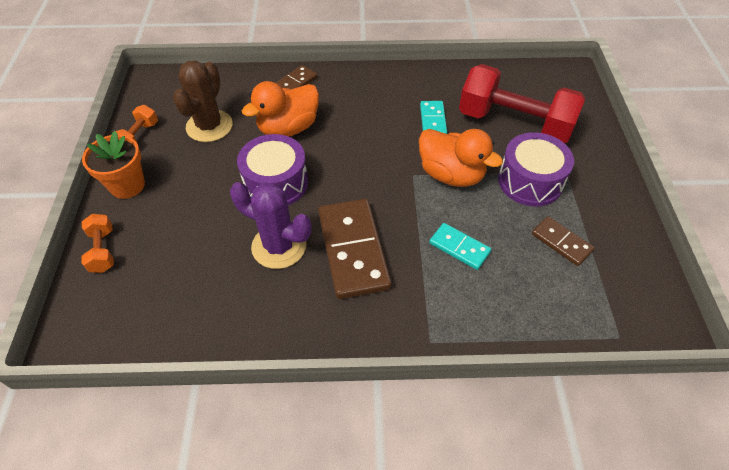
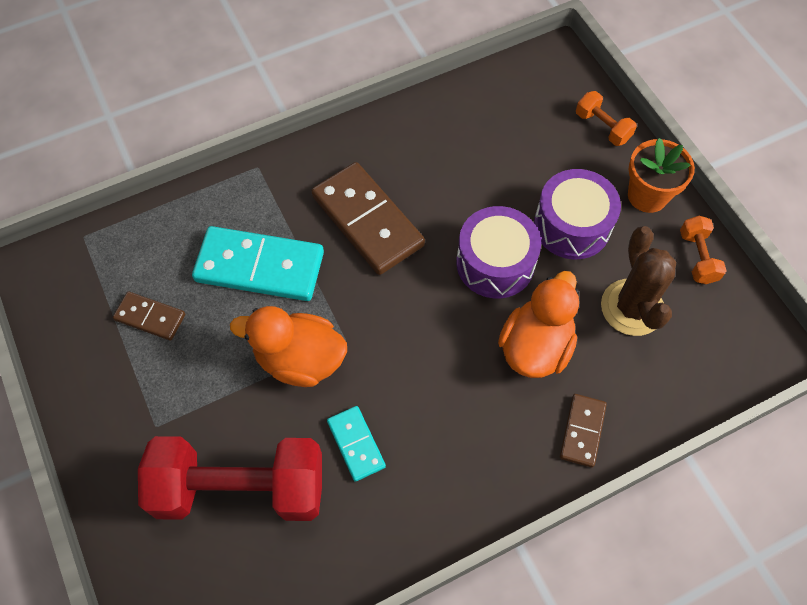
camera: 155 degrees right, 10 degrees up
(279, 246) = (442, 195): purple cactus -> none
(459, 247) = (259, 267): turquoise domino -> turquoise domino, size x1.91
(530, 181) = (199, 390): purple drum -> purple drum (572, 225)

